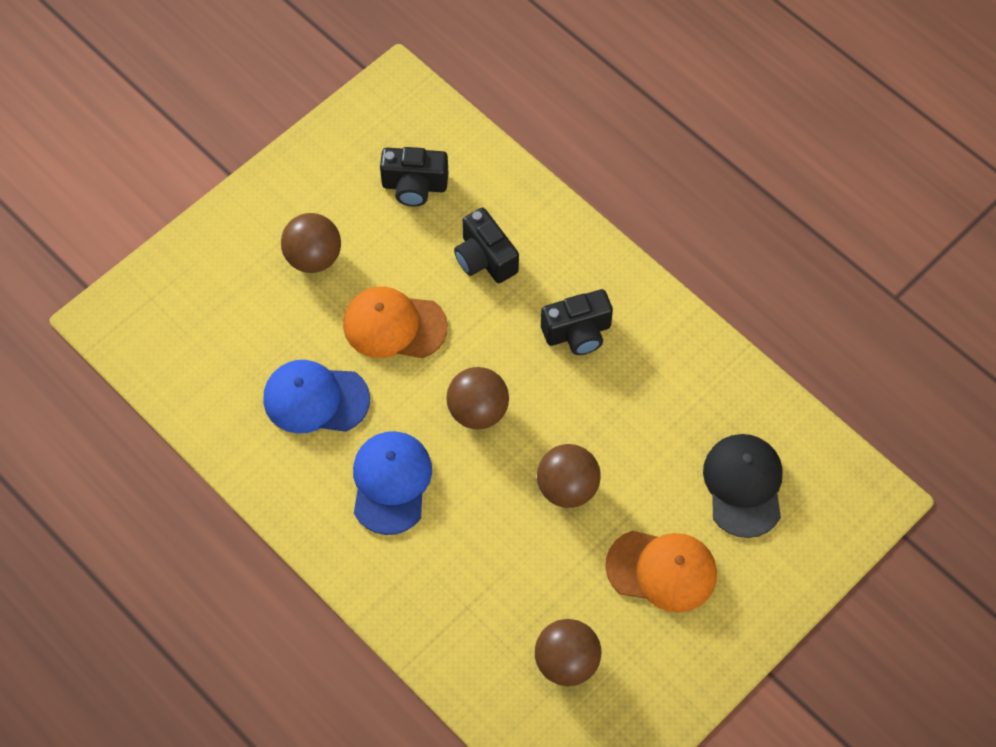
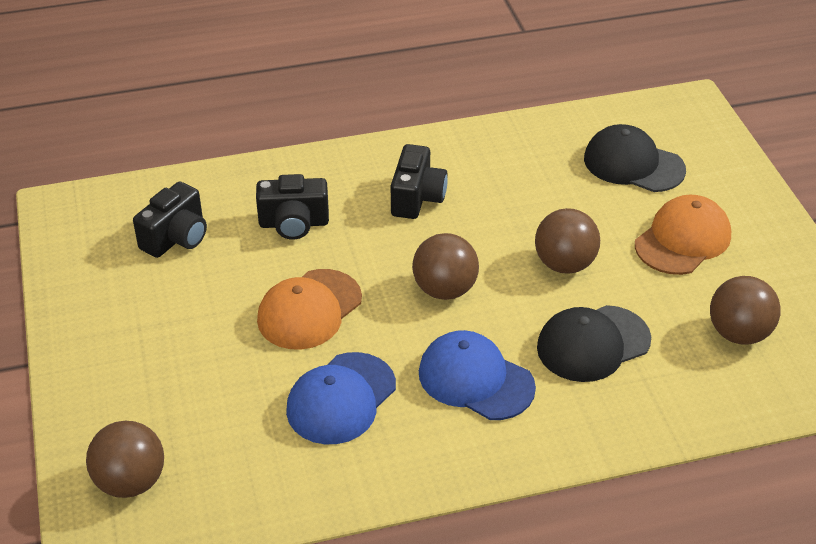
camera: 60 degrees left, 20 degrees down
(313, 257) = (184, 337): brown ball -> brown ball (131, 482)
(483, 552) = (593, 344): none -> black cap

